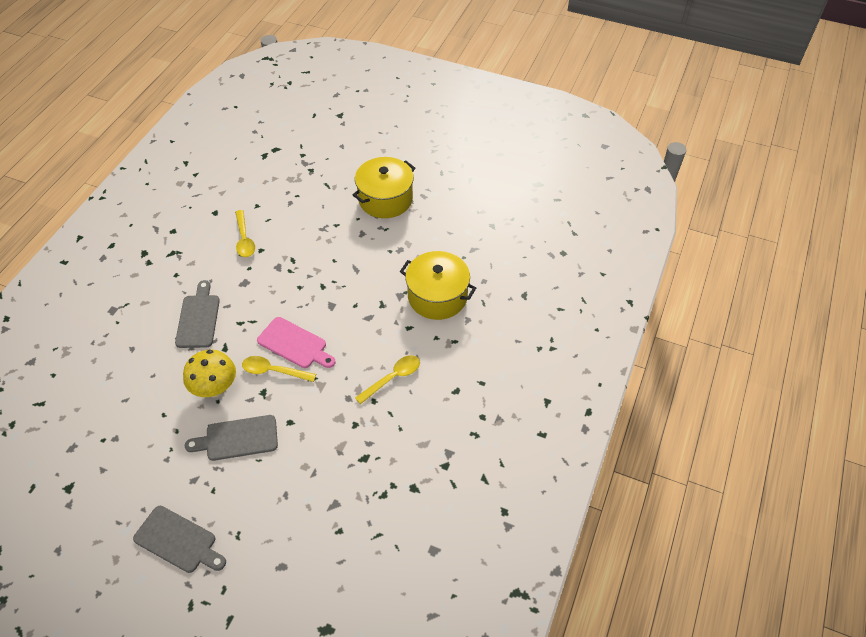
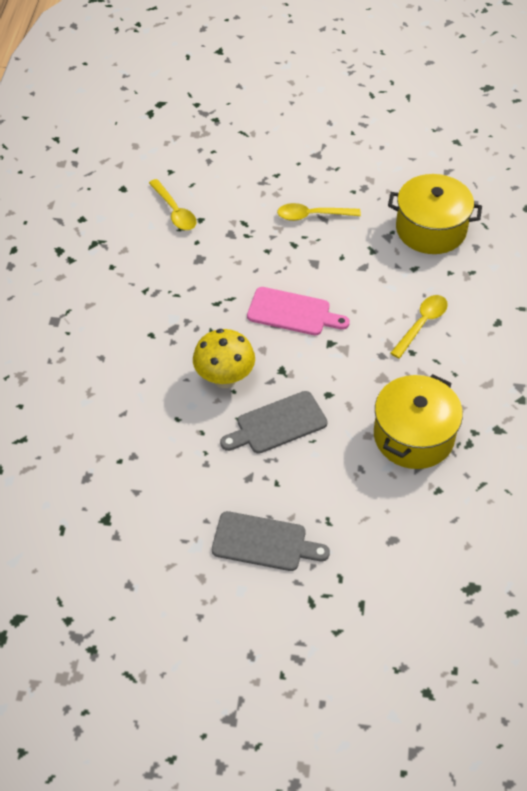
camera: 15 degrees left, 0 degrees up
(198, 318) = (164, 308): grey cutting board -> none
(273, 371) = (283, 346): yellow spoon -> yellow spoon (312, 215)
(385, 199) = (320, 136): yellow pot -> yellow pot (413, 436)

